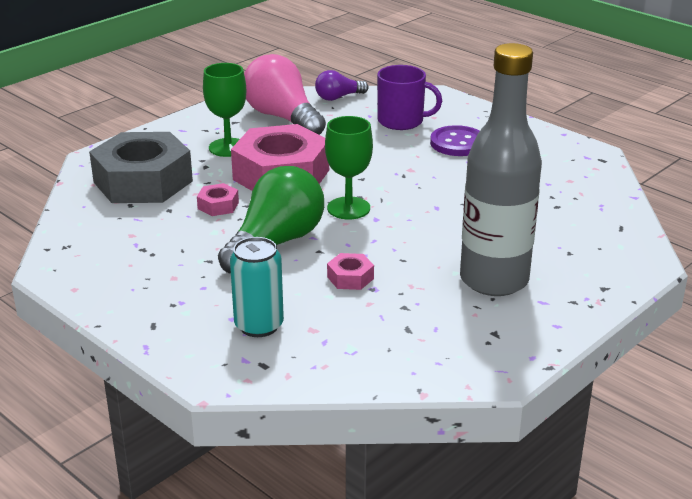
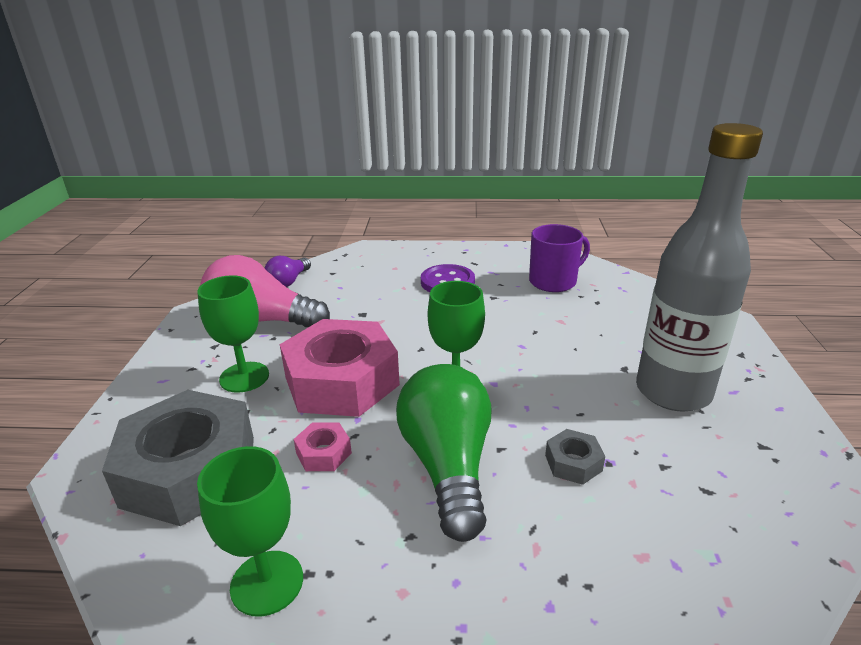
camera: 40 degrees left, 0 degrees up
(121, 243) = (267, 583): none -> green goblet
(259, 325) = (591, 594): turquoise can -> none
(350, 278) = (573, 463): pink nut -> grey nut
(402, 121) = (375, 281): purple mug -> purple mug (554, 281)

